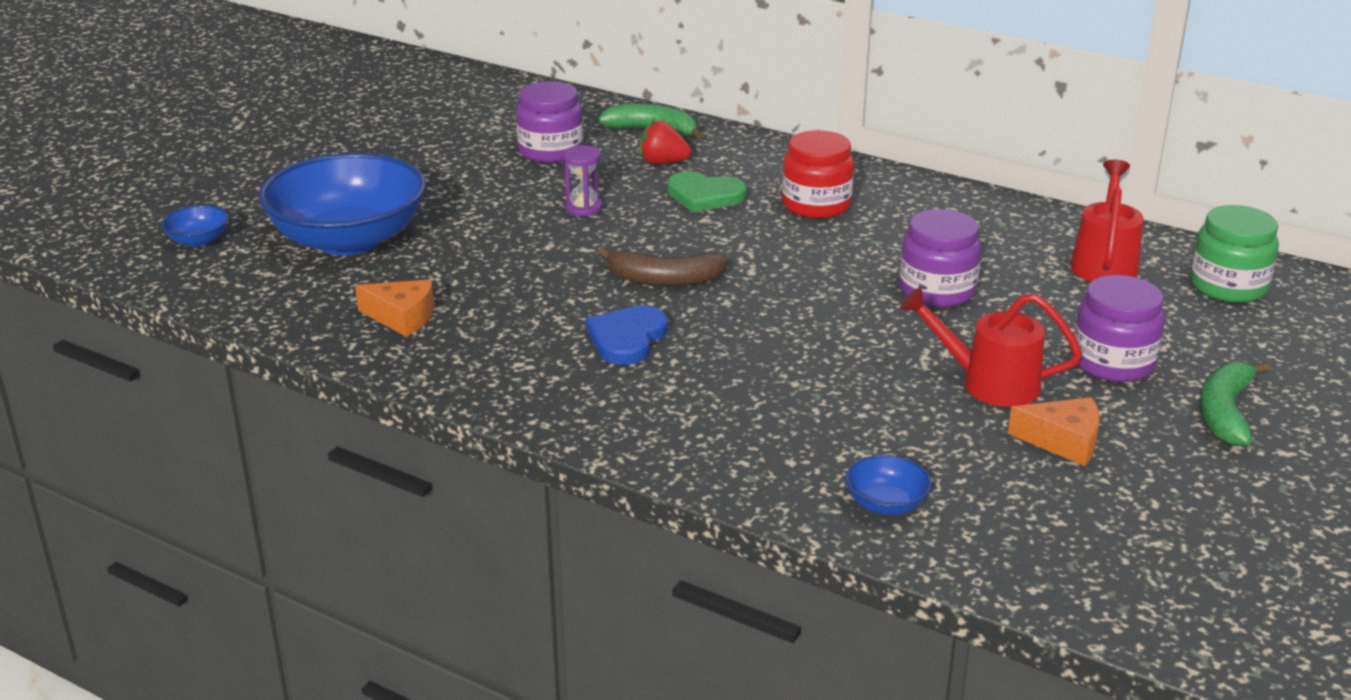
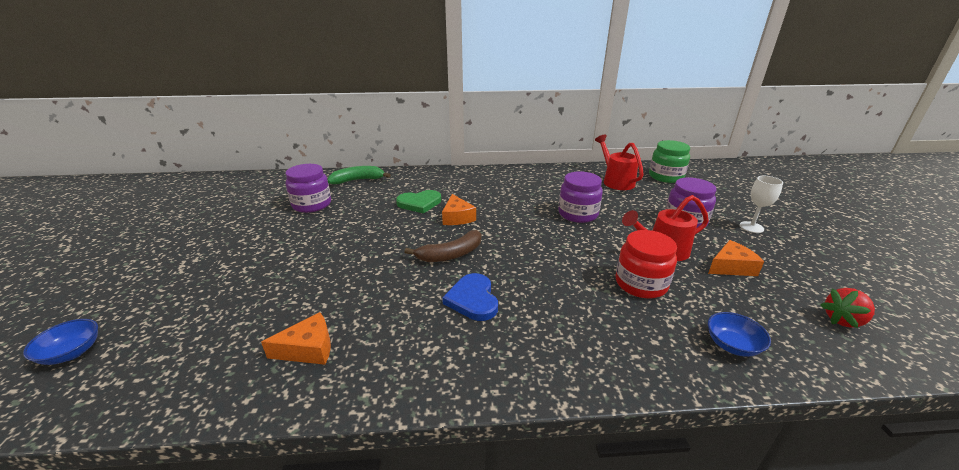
camera: 35 degrees left, 0 degrees up
(349, 240) = (217, 303): blue bowl -> none
(583, 208) = (362, 229): purple hourglass -> none
(662, 162) = (380, 193): red strawberry -> red strawberry (843, 320)
(735, 234) = (457, 217): none -> orange cheese
(816, 205) = (476, 192): red jar -> red jar (641, 284)
(1225, 412) = (751, 227): green banana -> white goblet

